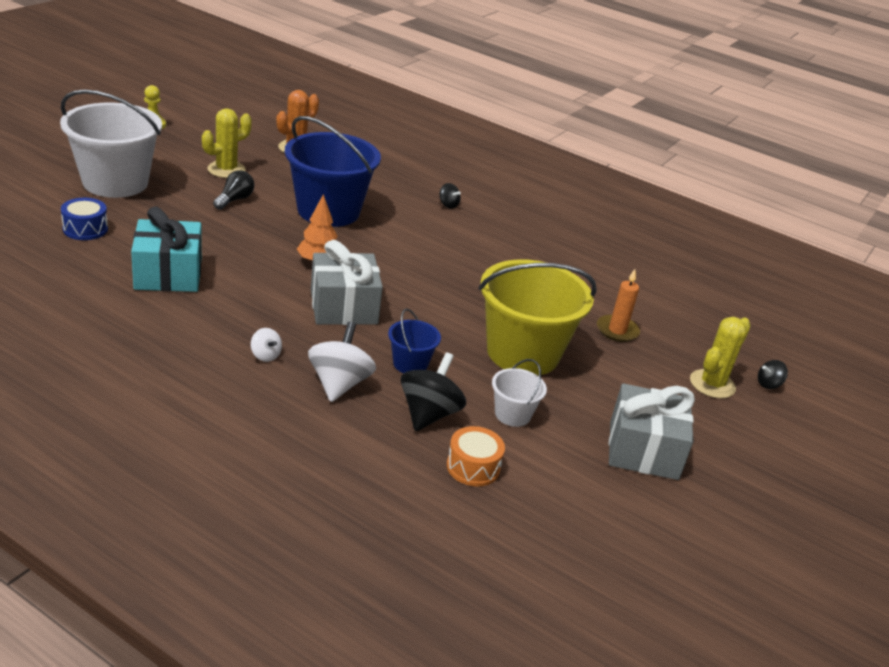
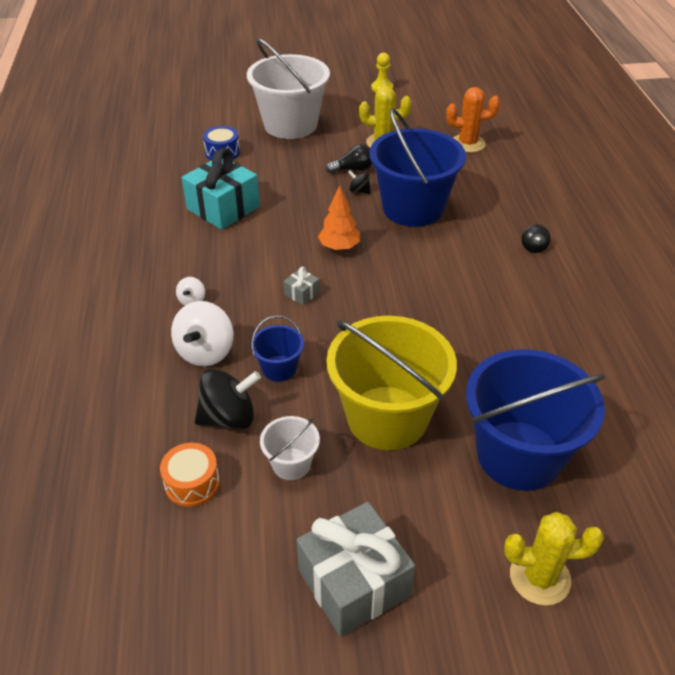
camera: 55 degrees right, 10 degrees up
(339, 384) = (205, 352): white spinning top -> white spinning top turned 135 degrees clockwise
(343, 307) = (302, 293): grey gift -> grey gift, size x0.43
(617, 330) = (519, 455): orange candle -> blue bucket
(768, 384) = (614, 628): black spinning top -> black spinning top (359, 191)

